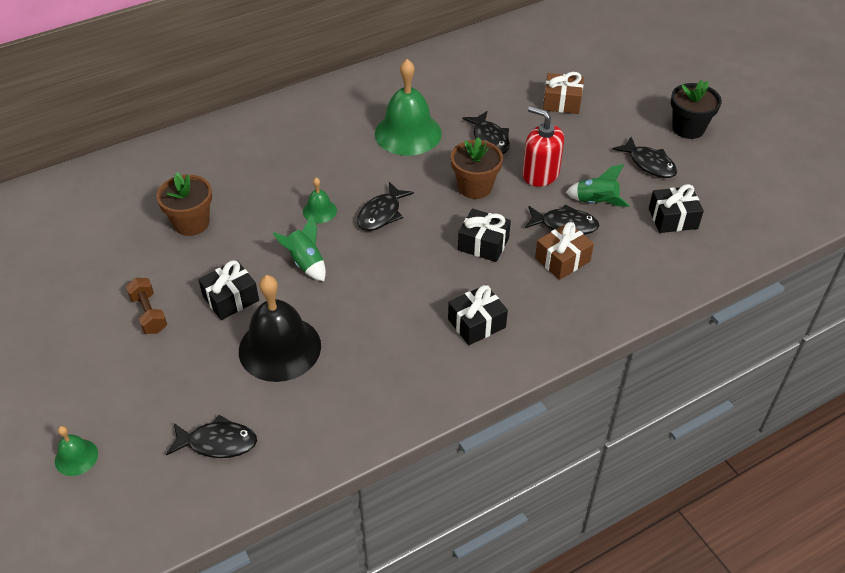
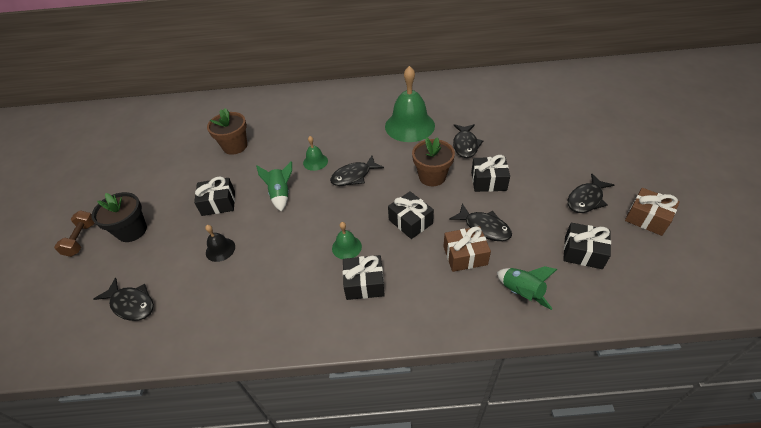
camera: 30 degrees right, 0 degrees up
(76, 457) = (52, 277): green bell -> green bell (346, 247)
(149, 314) = (166, 196): brown dumbbell -> brown dumbbell (81, 239)
(279, 348) = (220, 249): black bell -> black bell, size x0.47
(540, 174) = (488, 181): red soap dispenser -> black gift
(562, 102) = (538, 133): brown gift -> brown gift (647, 218)
(596, 202) = (521, 217): green rocket -> green rocket (521, 292)
(649, 164) = (586, 199): black fish -> black fish turned 60 degrees clockwise
(688, 128) = (638, 180): black flower pot -> black flower pot (132, 231)

